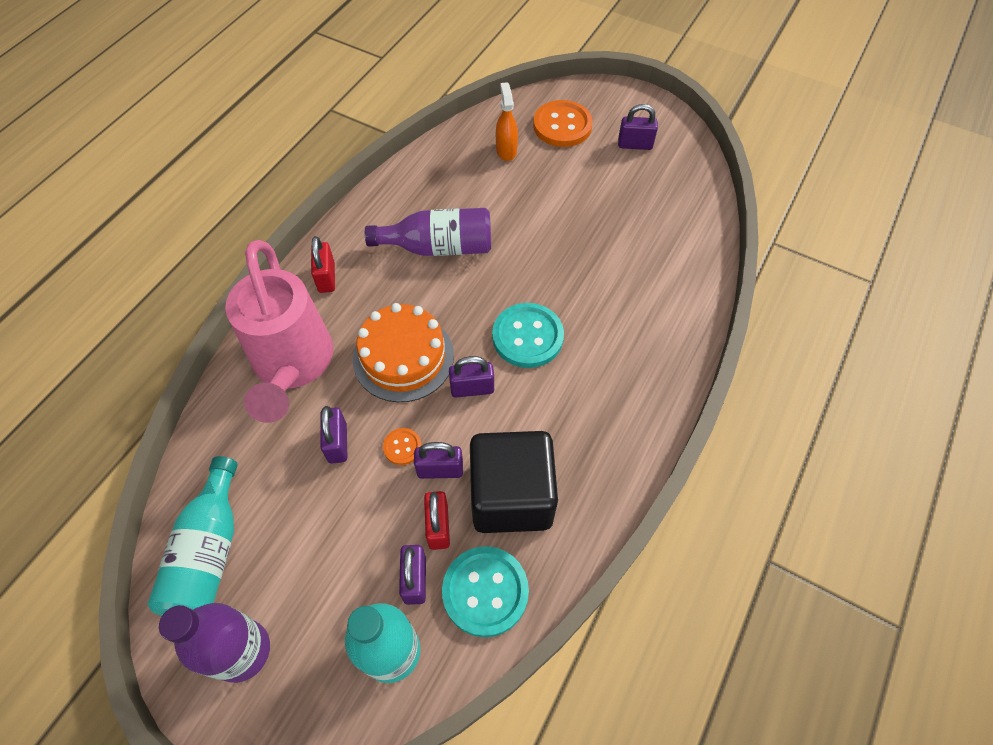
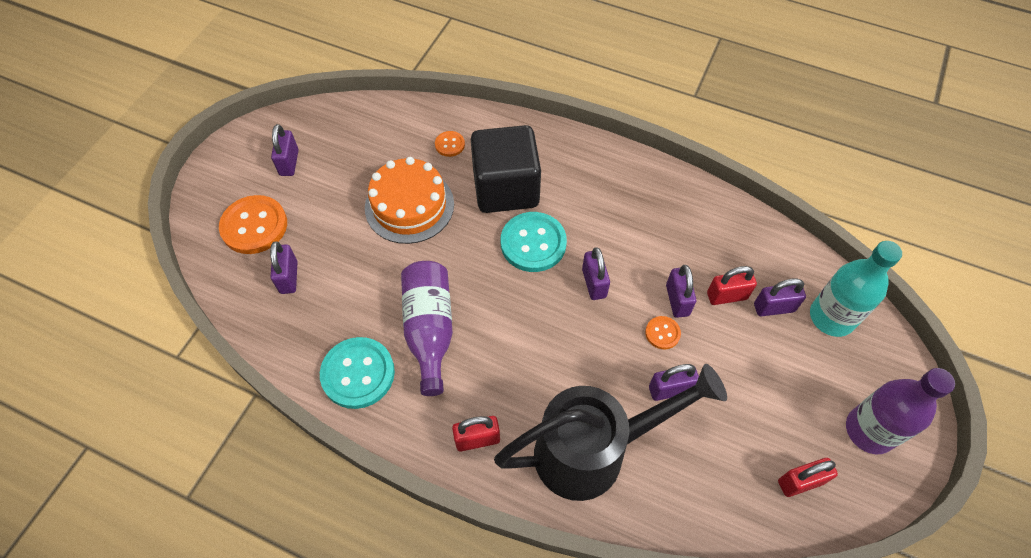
camera: 95 degrees left, 0 degrees up
(209, 552) = (800, 482): turquoise bottle -> red padlock
(293, 365) = (593, 451): pink watering can -> black watering can
(403, 357) = (569, 345): orange cake -> orange cake (409, 206)
(485, 591) = (768, 258): turquoise button -> turquoise button (358, 374)
(506, 150) = (289, 277): orange spray bottle -> purple padlock
(511, 496) = (688, 246): black cube -> black cube (506, 188)
(662, 270) = (450, 144): none -> orange button

